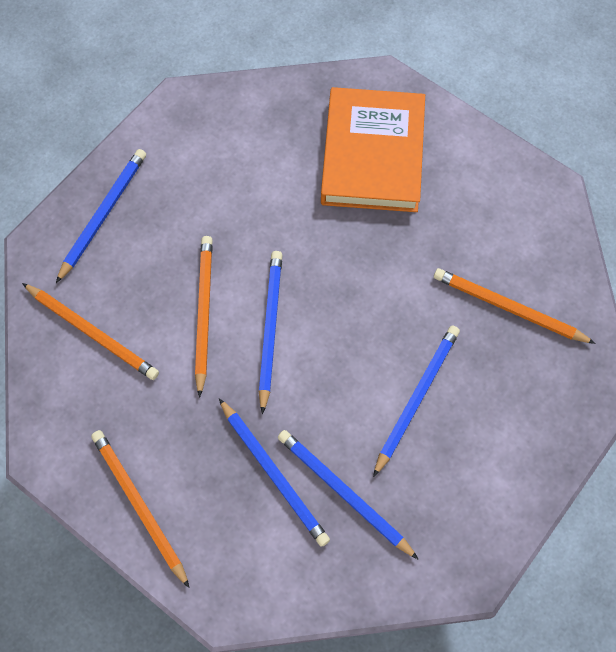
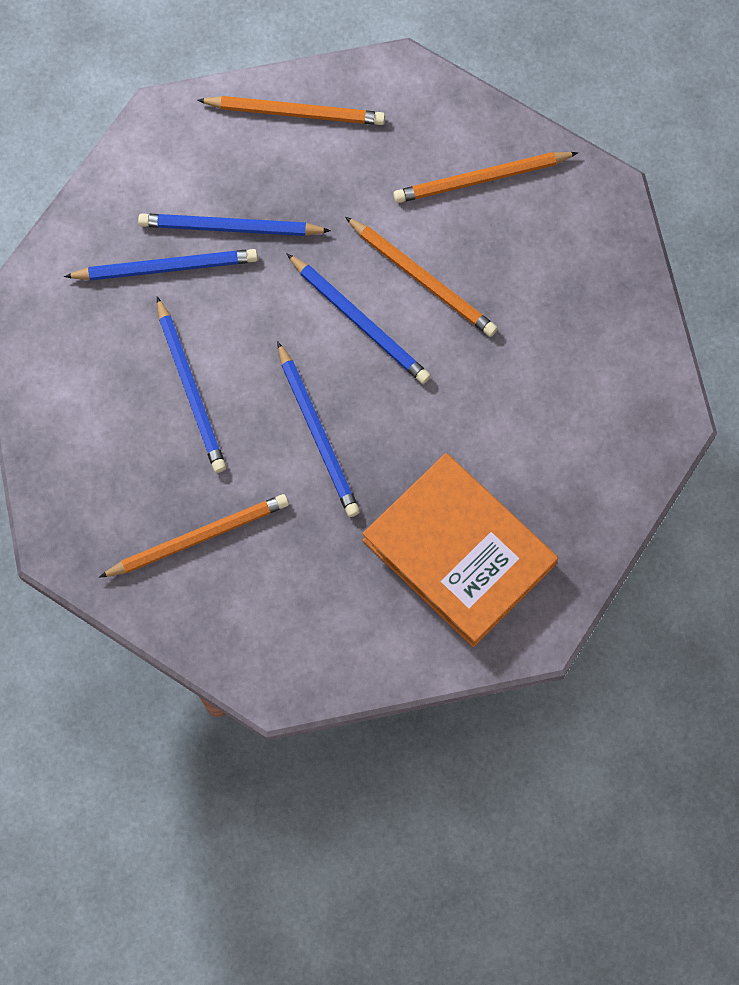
camera: 130 degrees right, 5 degrees up
(103, 214) = (597, 266): blue pencil -> blue pencil (318, 433)

